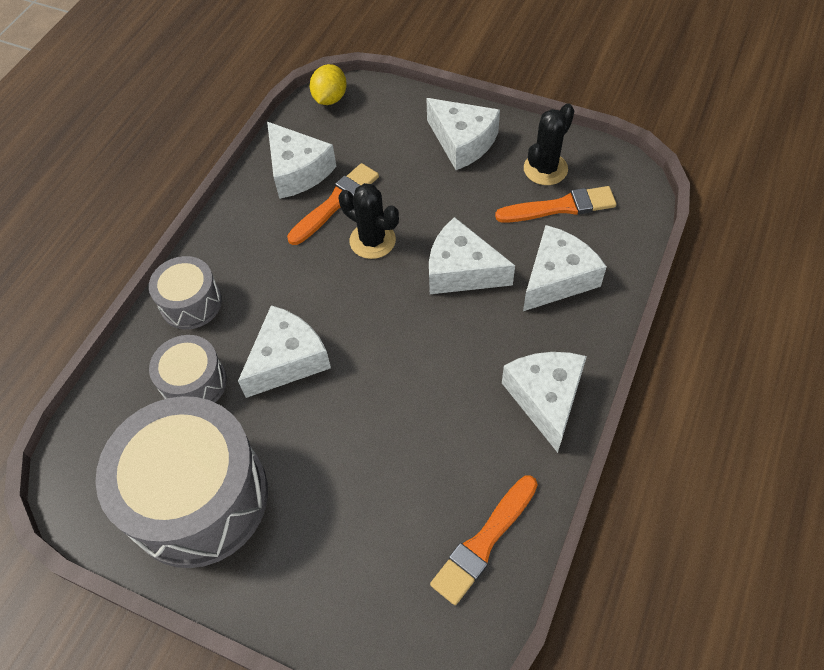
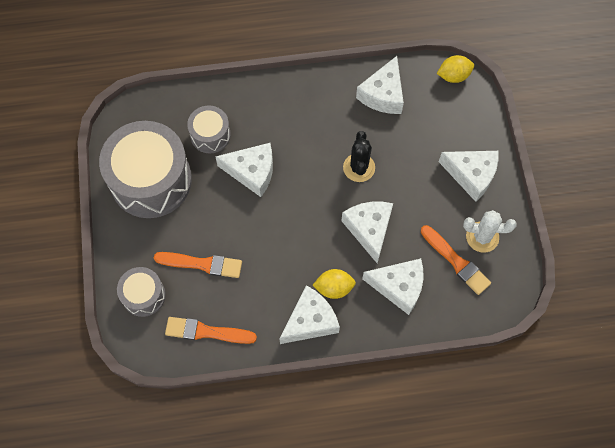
camera: 55 degrees right, 10 degrees up
(191, 303) = (256, 100): grey drum -> grey drum (144, 295)
(336, 202) = (373, 130): orange brush -> orange brush (202, 264)
(462, 142) = (471, 175): white cheese -> white cheese turned 75 degrees counterclockwise
(515, 348) = (334, 288): none -> yellow lemon
(545, 169) = (482, 237): black cactus -> white cactus

